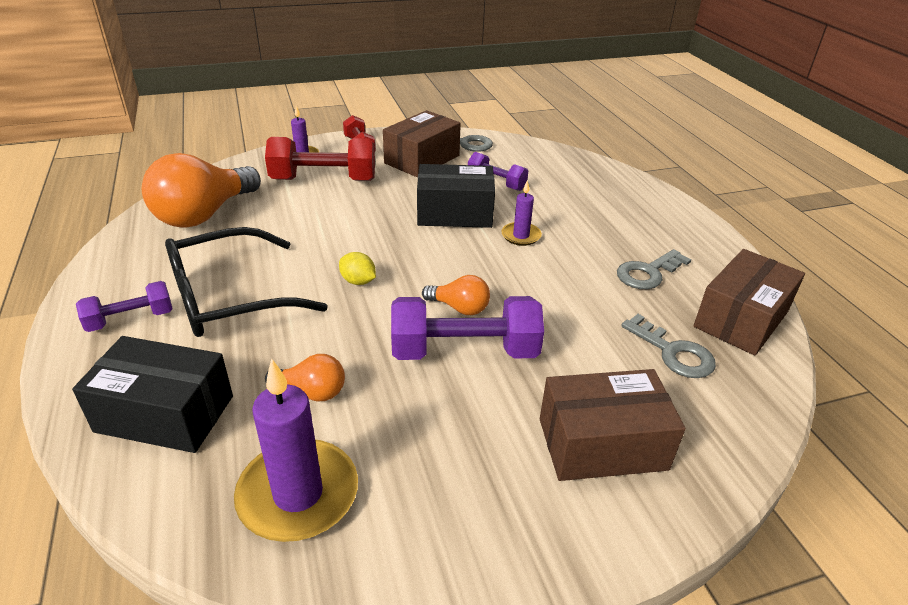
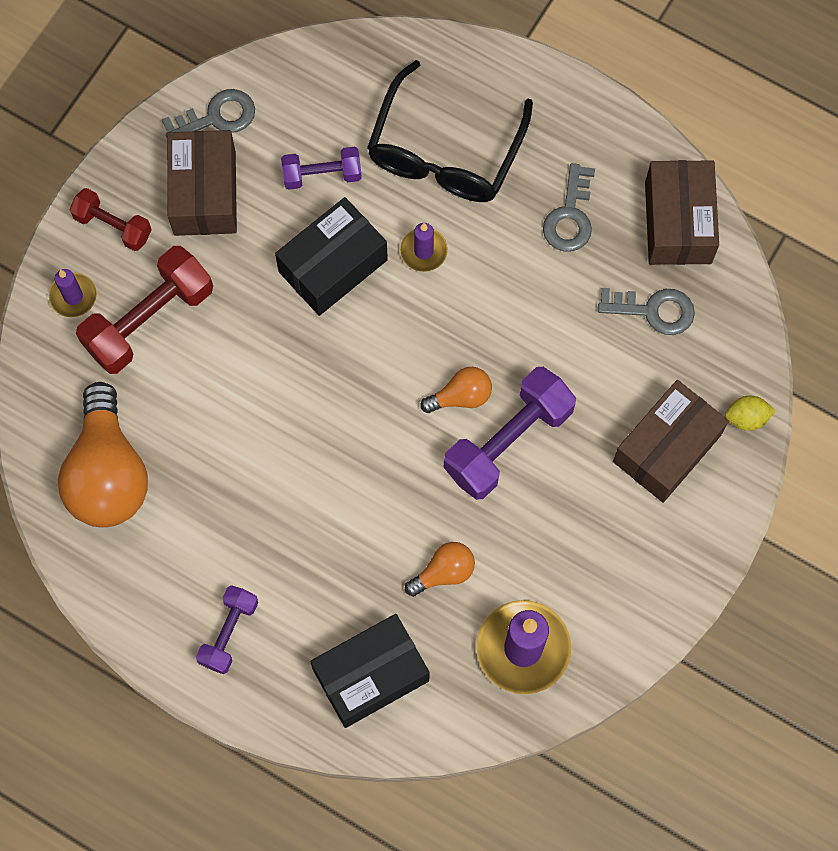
camera: 40 degrees left, 35 degrees up
(229, 297) = (272, 545): black glasses -> black glasses (445, 151)
(358, 281) = (350, 436): yellow lemon -> yellow lemon (746, 418)

